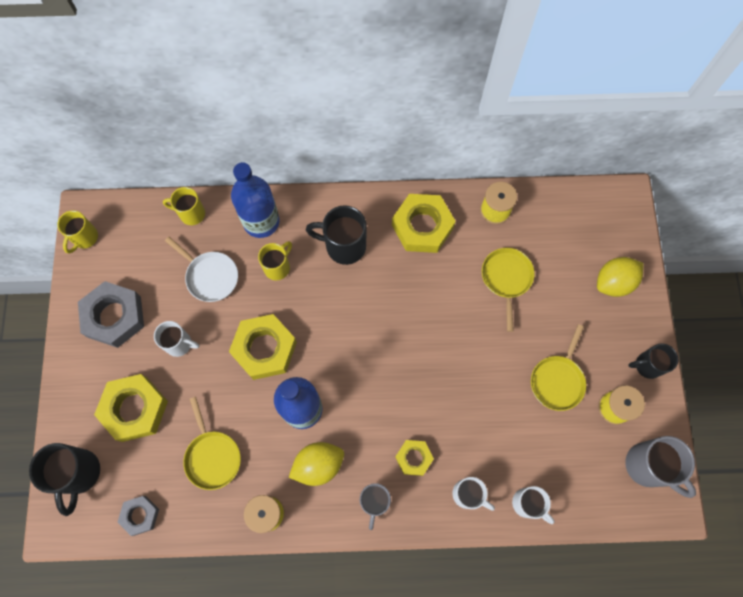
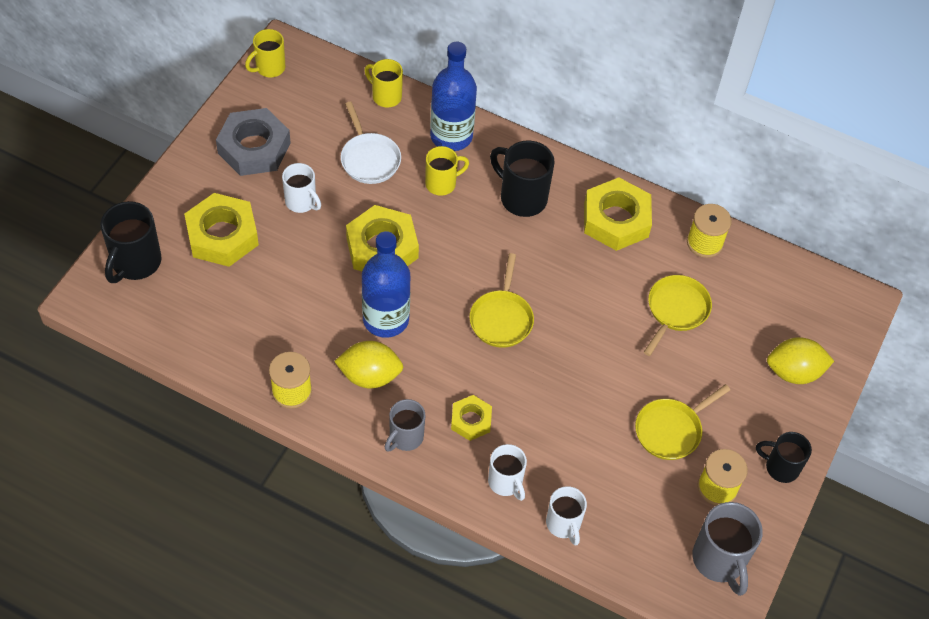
camera: 25 degrees right, 15 degrees down
(140, 515) = (169, 328): grey nut -> none
(212, 456) = (270, 314): yellow pan -> yellow pan (501, 318)

